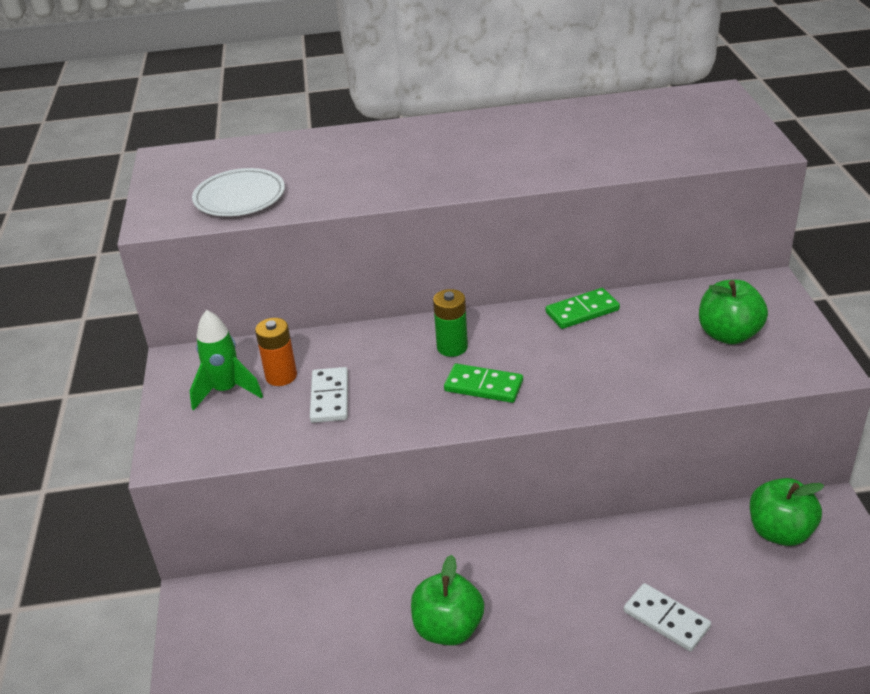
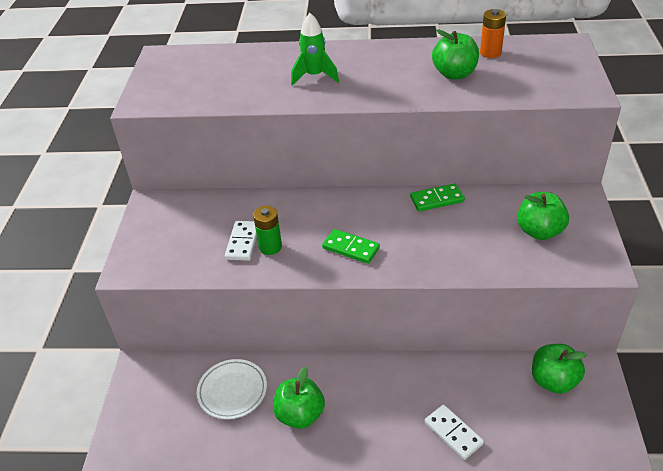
camera: 10 degrees right, 5 degrees up
(226, 390) = (175, 228): green rocket -> green rocket (314, 76)
(240, 198) = (200, 92): white plate -> white plate (232, 391)
(281, 376) = (214, 222): orange battery -> orange battery (490, 53)
(452, 347) = (337, 215): green battery -> green battery (270, 247)
(582, 143) = (454, 74): none -> green apple

